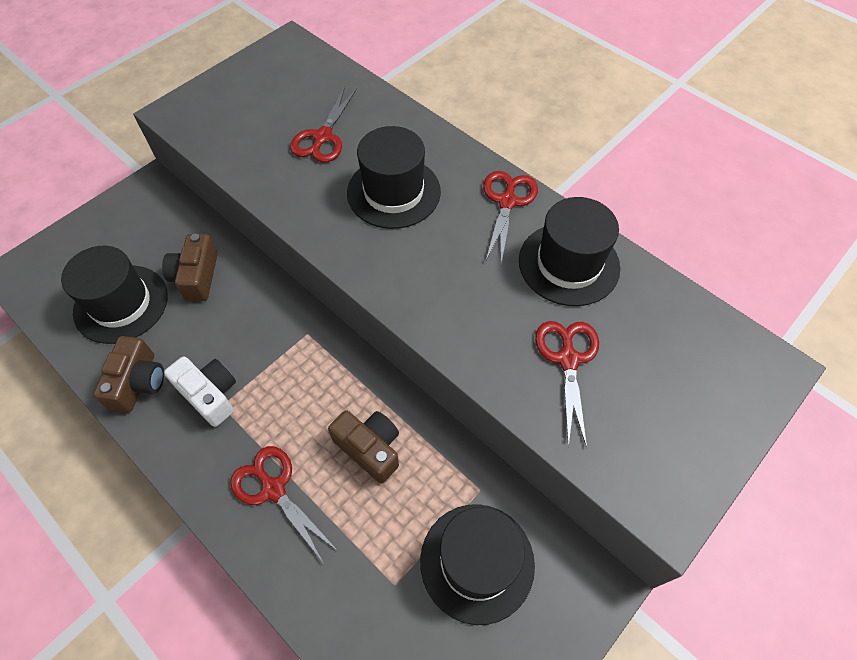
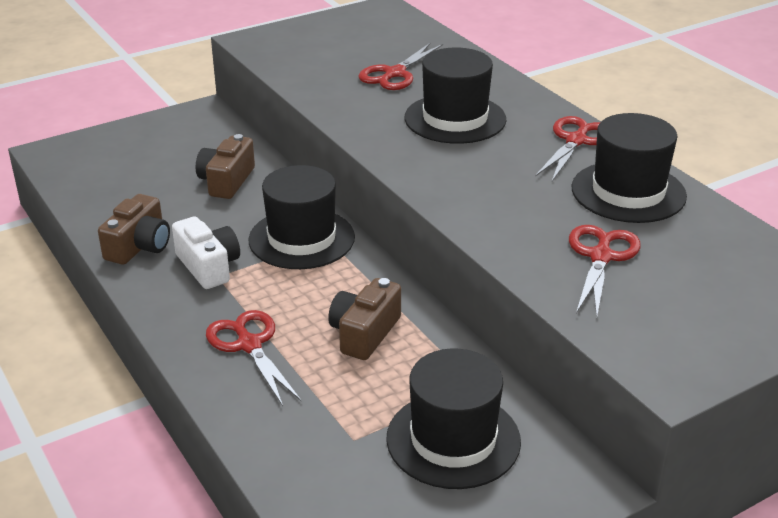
camera: 15 degrees right, 25 degrees down
(121, 304) = (143, 189): black hat -> black hat (301, 239)
(370, 448) = (364, 333): brown camera -> brown camera turned 120 degrees counterclockwise

